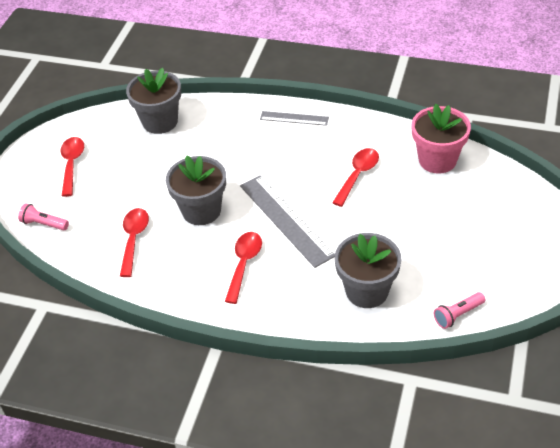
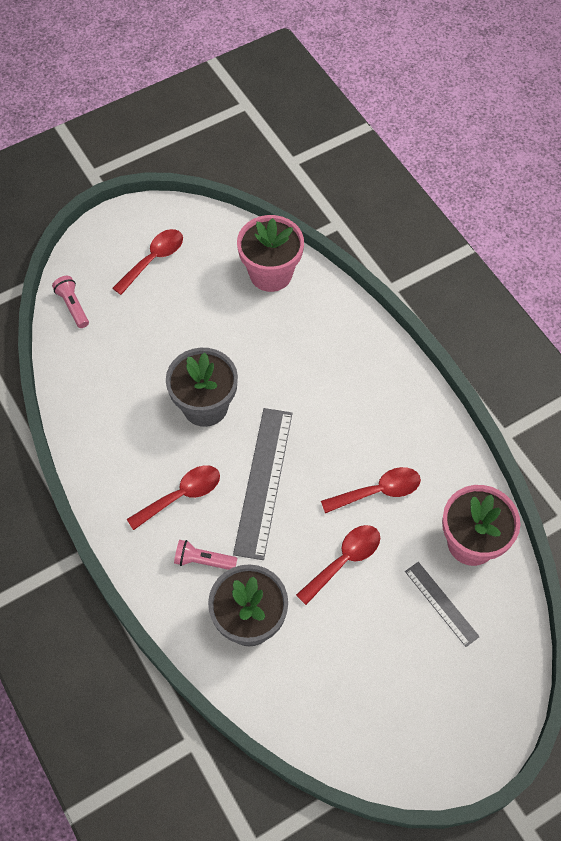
camera: 40 degrees right, 15 degrees up
(134, 239) = (123, 387): red spoon -> red spoon (344, 561)
(160, 122) = (270, 274): grey flower pot -> pink flower pot
(294, 118) = (391, 373): grey ruler -> grey ruler (441, 603)
(457, 315) = (298, 722): pink flashlight -> pink flashlight (203, 560)

